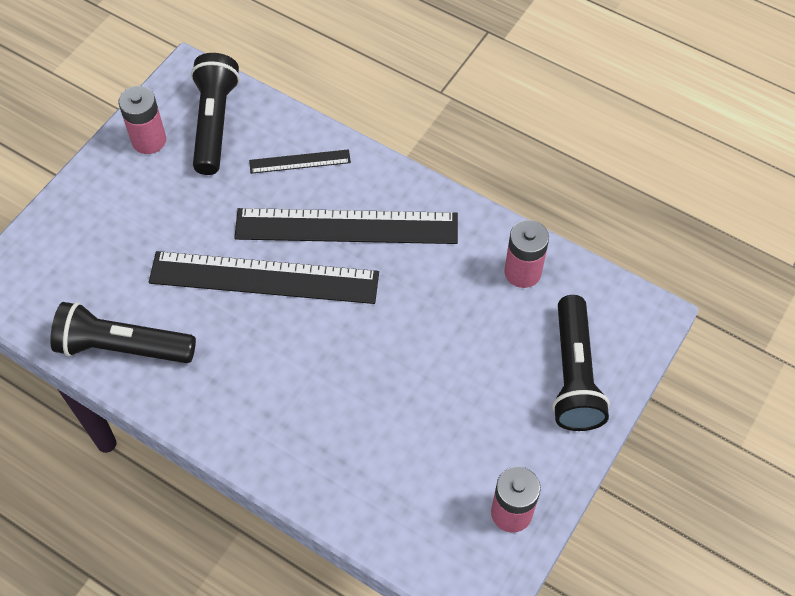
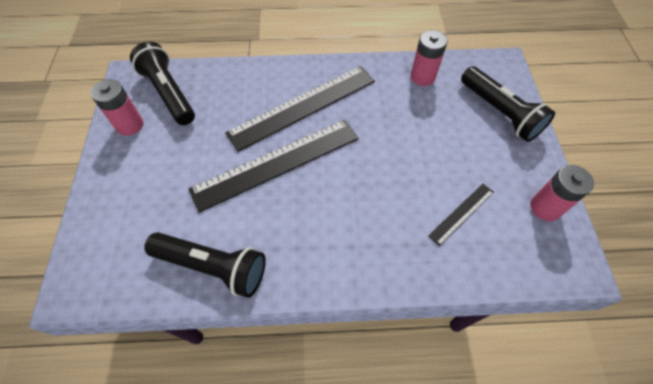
camera: 35 degrees left, 0 degrees up
(123, 347) = (212, 267): black flashlight -> black flashlight turned 135 degrees counterclockwise
(300, 162) = (243, 87): black ruler -> black ruler (461, 213)

